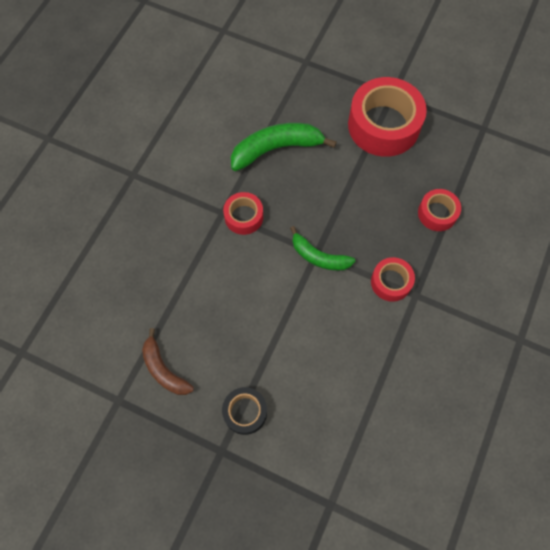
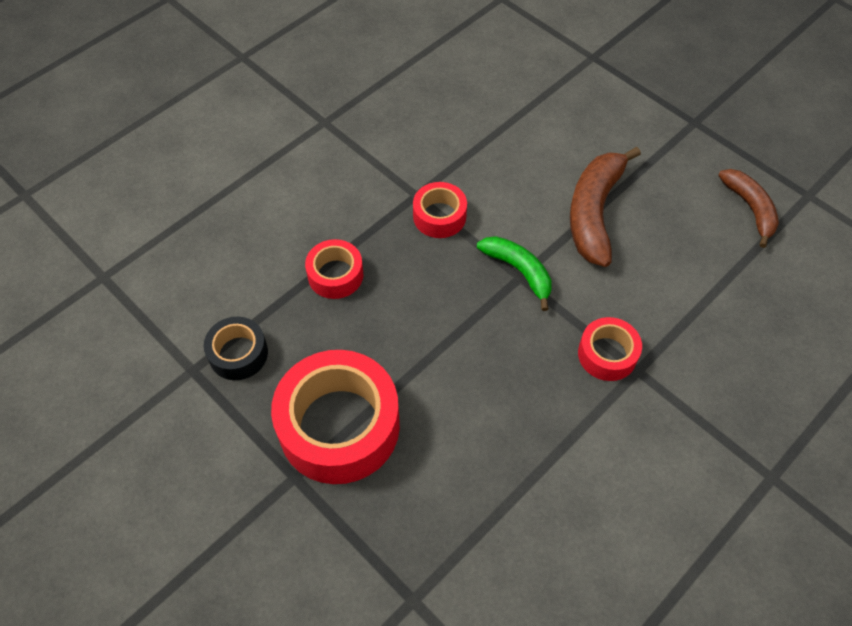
camera: 160 degrees left, 10 degrees down
(245, 412) = (661, 145): black tape -> black tape (238, 353)
(276, 149) = (525, 443): green banana -> none
(281, 324) = (594, 212): none -> brown banana

